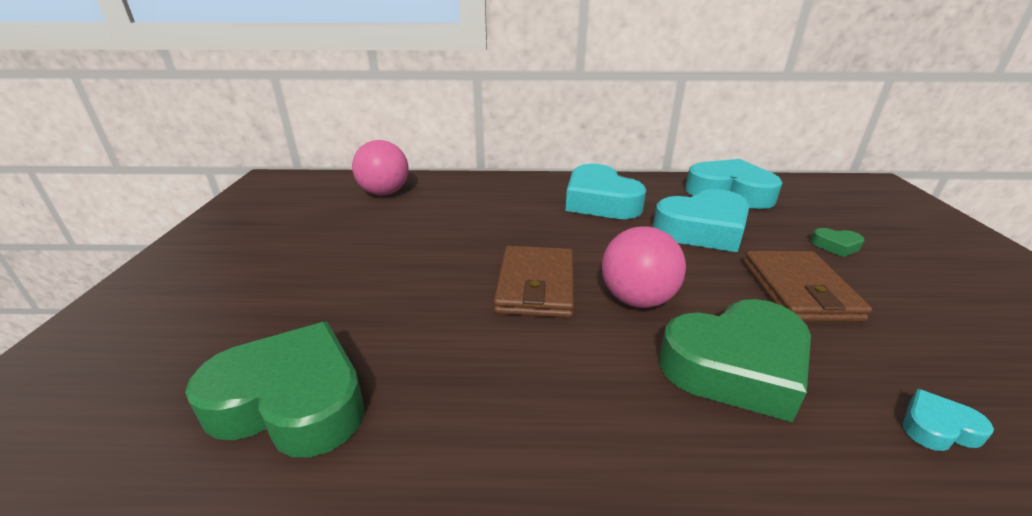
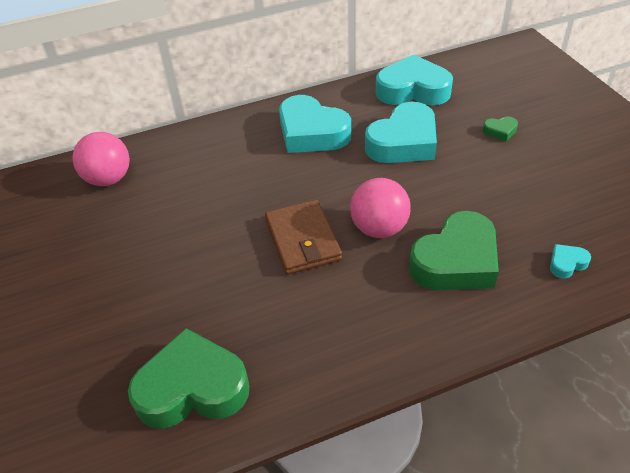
camera: 20 degrees left, 15 degrees up
(799, 290) = (482, 184): brown wallet -> none

